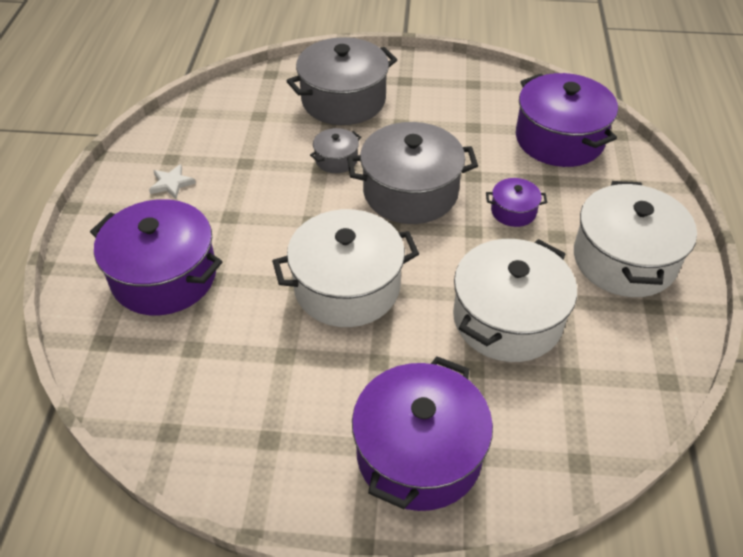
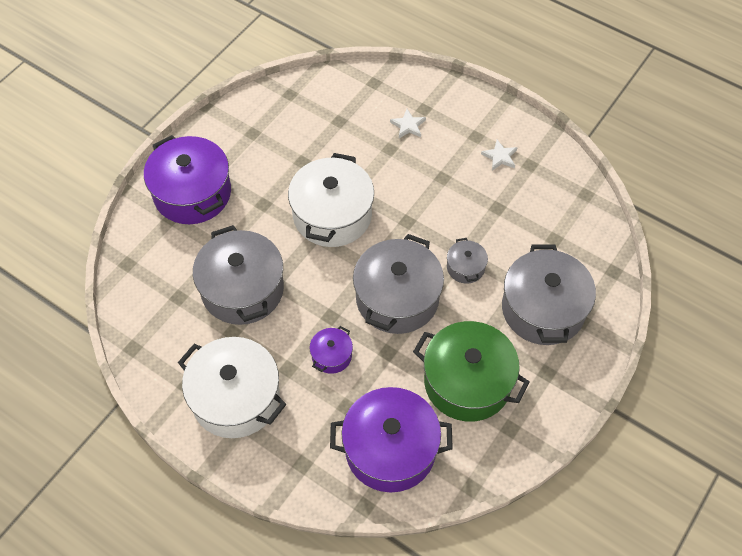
camera: 120 degrees right, 10 degrees up
(164, 276) = (408, 126): purple pot -> white star
(455, 118) = (467, 382): none -> green pot
(507, 319) = (242, 289): white pot -> grey pot

